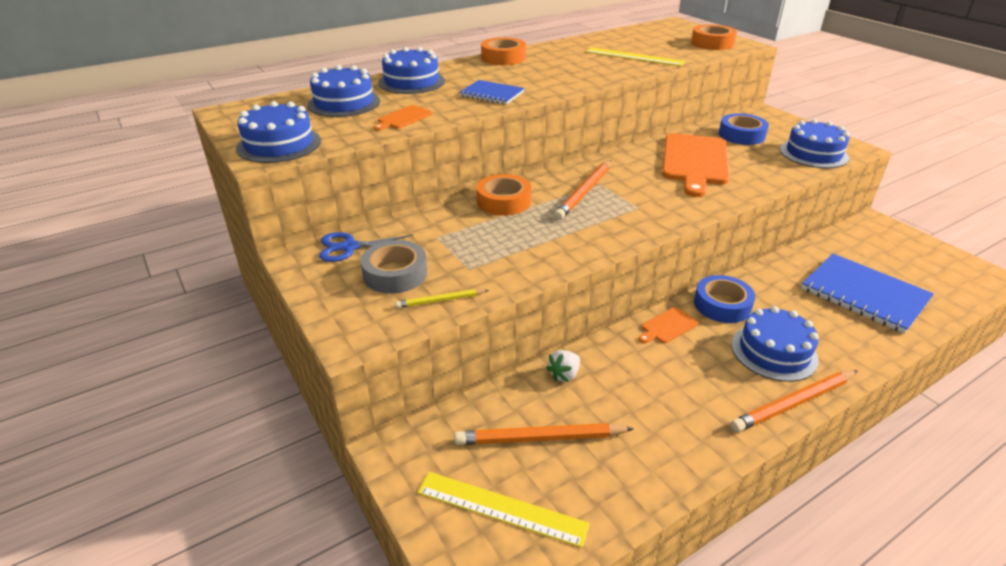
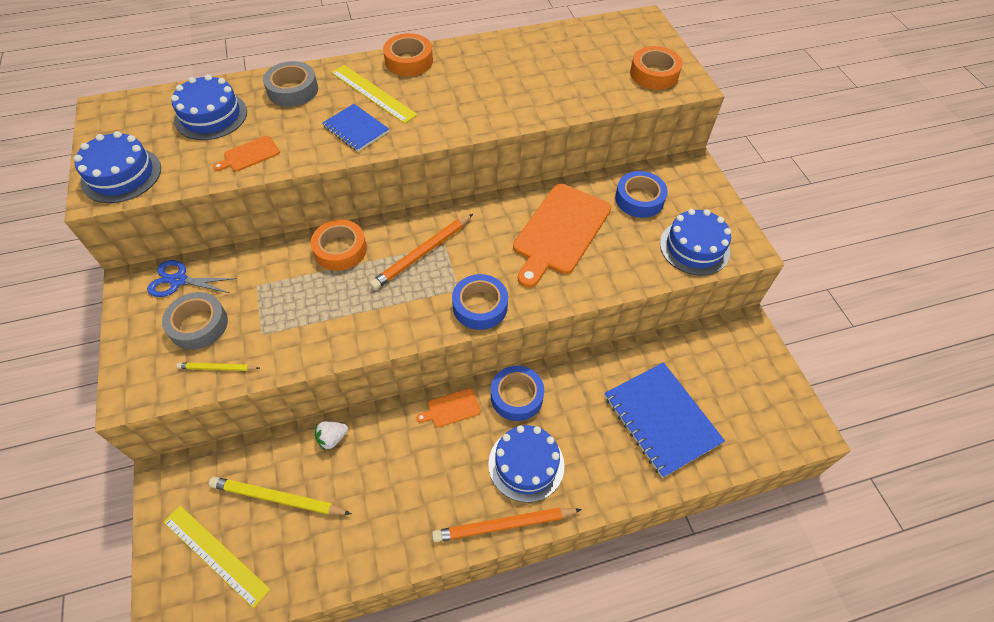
camera: 15 degrees right, 20 degrees up
(411, 82) = (293, 90): blue cake -> grey tape
(540, 438) = (278, 498): orange pencil -> yellow pencil
(634, 57) = (547, 86): yellow ruler -> yellow ruler (373, 93)
(668, 214) = (480, 306): none -> blue tape

